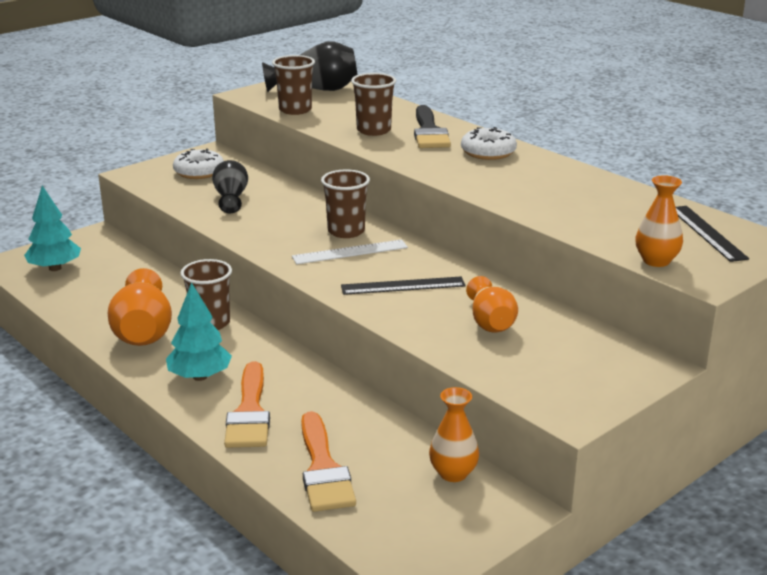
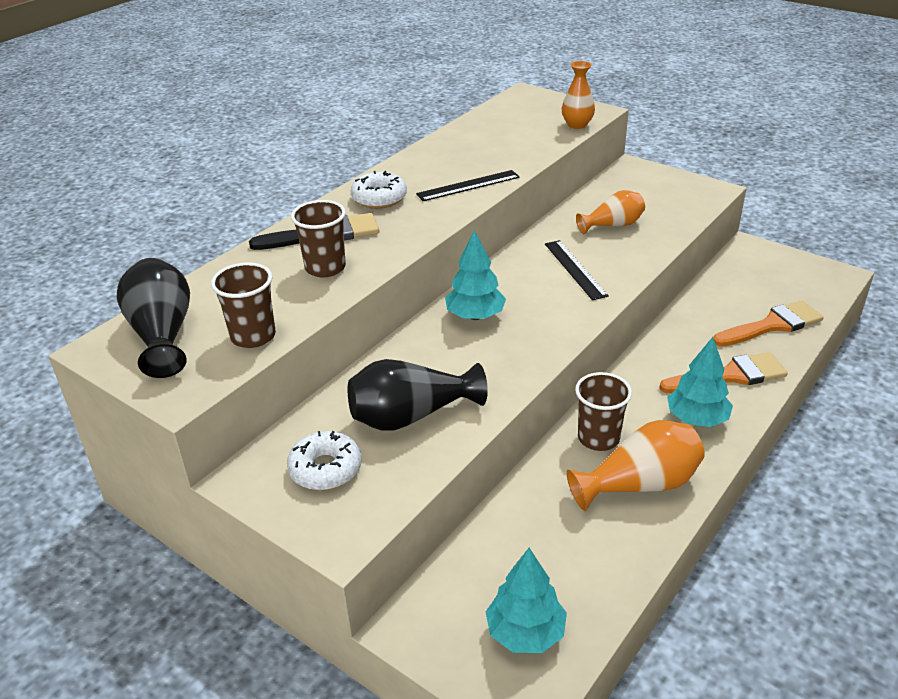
camera: 100 degrees left, 10 degrees up
(231, 198) = (411, 416): black vase -> black vase, size x1.51
(346, 231) = (475, 316): brown cup -> turquoise tree
(350, 252) = (521, 306): white ruler -> none
(453, 473) = (734, 272): orange vase -> none
(707, 233) = (519, 111): black ruler -> black ruler (468, 185)

